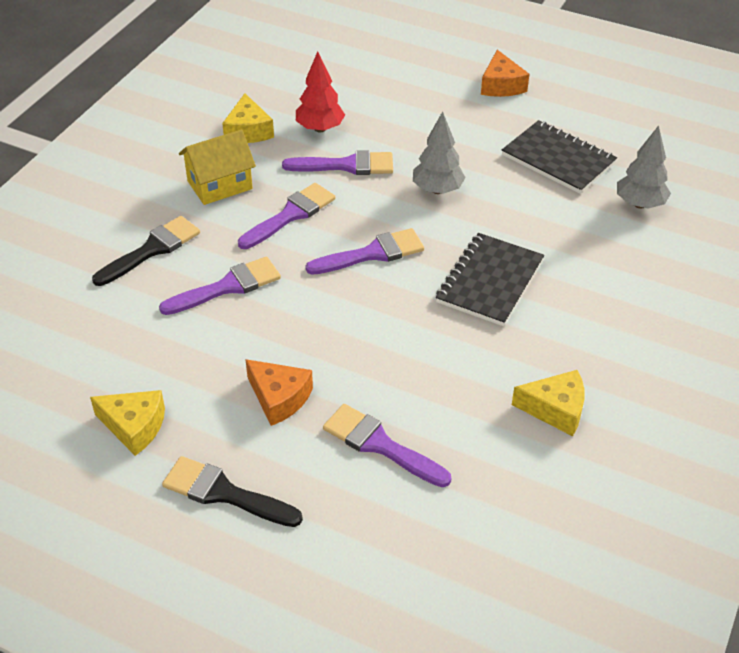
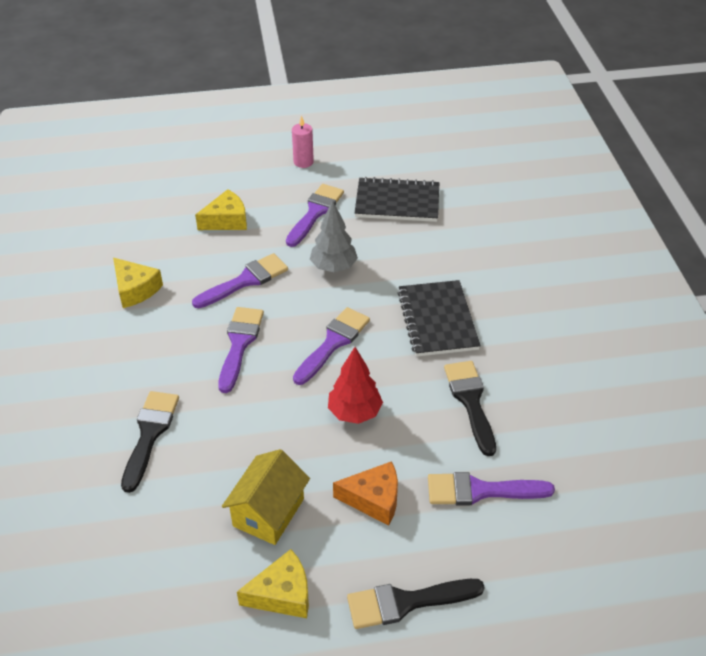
camera: 35 degrees left, 0 degrees up
(220, 185) = (155, 348): yellow house -> yellow house (268, 512)
(228, 287) = (245, 431): purple brush -> purple brush (315, 212)
(320, 128) = (194, 260): red tree -> red tree (354, 412)
(448, 366) = (470, 401): none -> black brush
(501, 85) = (303, 162): orange cheese -> pink candle
(555, 409) = (568, 392): yellow cheese -> yellow cheese (226, 220)
(640, 204) = (482, 210): grey tree -> none

